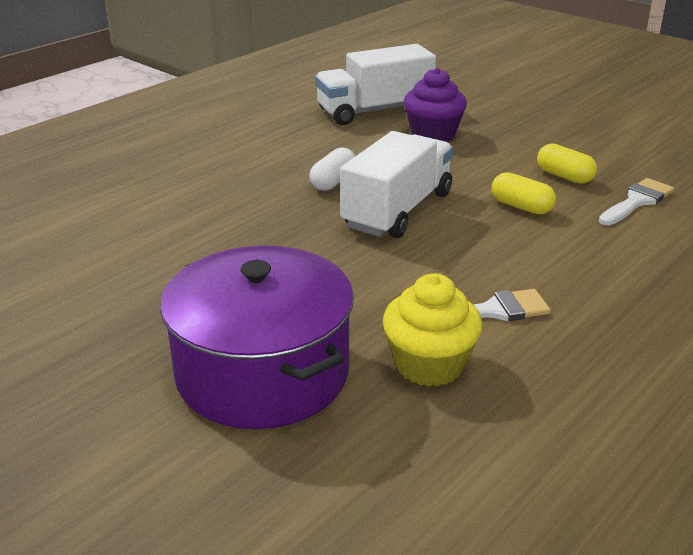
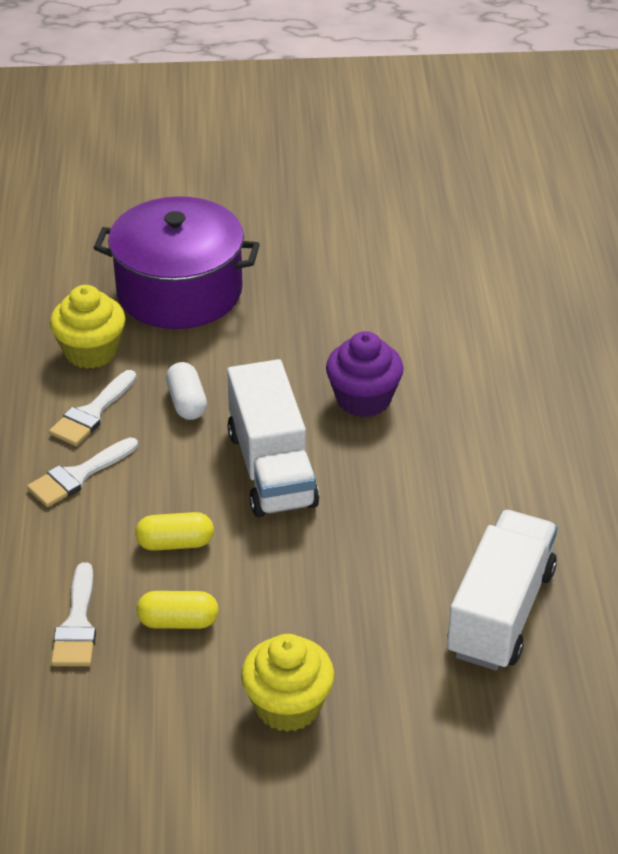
camera: 135 degrees right, 10 degrees up
(333, 182) = (370, 467): white capsule -> white capsule (187, 402)
(433, 134) = (383, 609): purple cupcake -> purple cupcake (363, 399)
(538, 129) = (288, 706): none -> yellow cupcake
(553, 274) = (78, 476): none -> white brush

